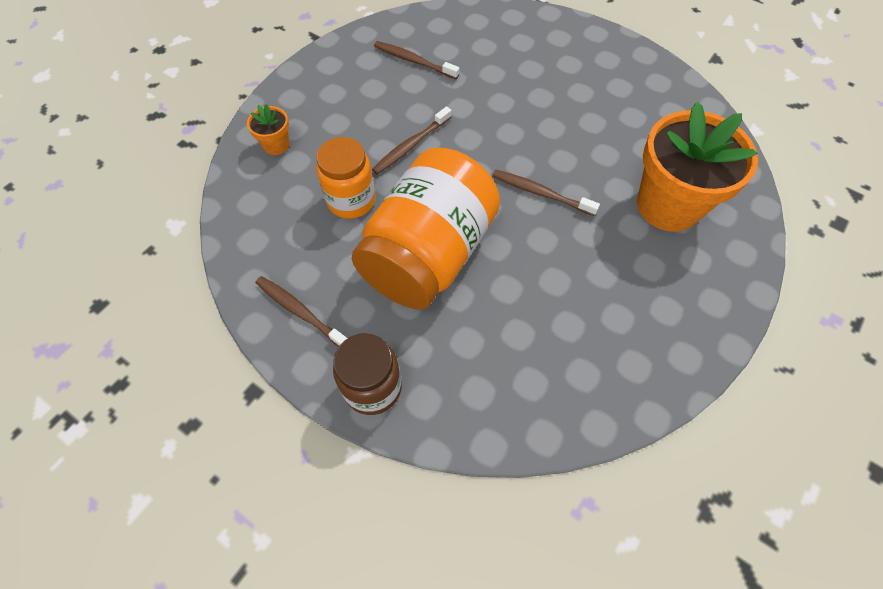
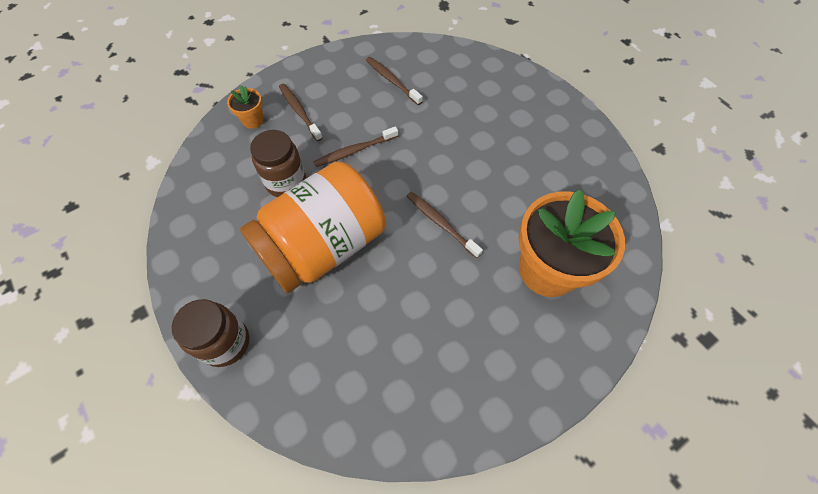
camera: 20 degrees right, 0 degrees up
(300, 312) = (204, 261): brown toothbrush -> brown toothbrush (299, 111)
(351, 200) = (286, 182): orange jar -> brown jar

